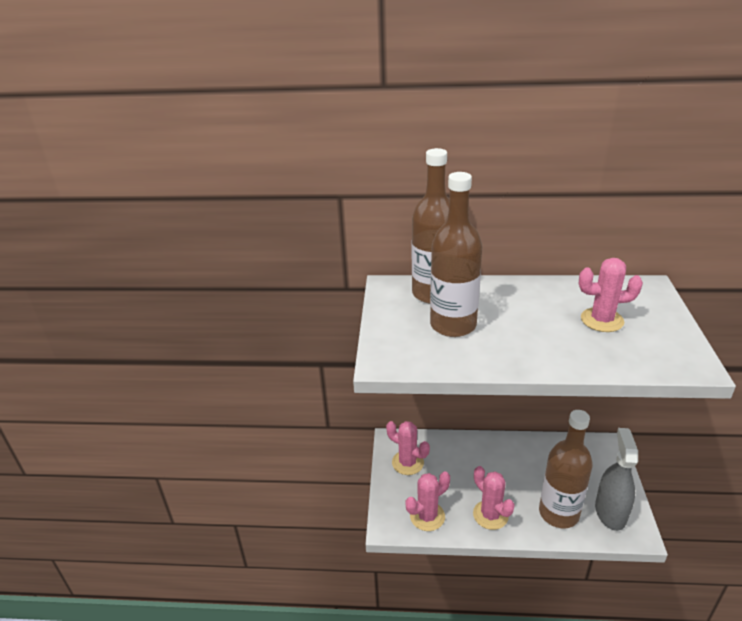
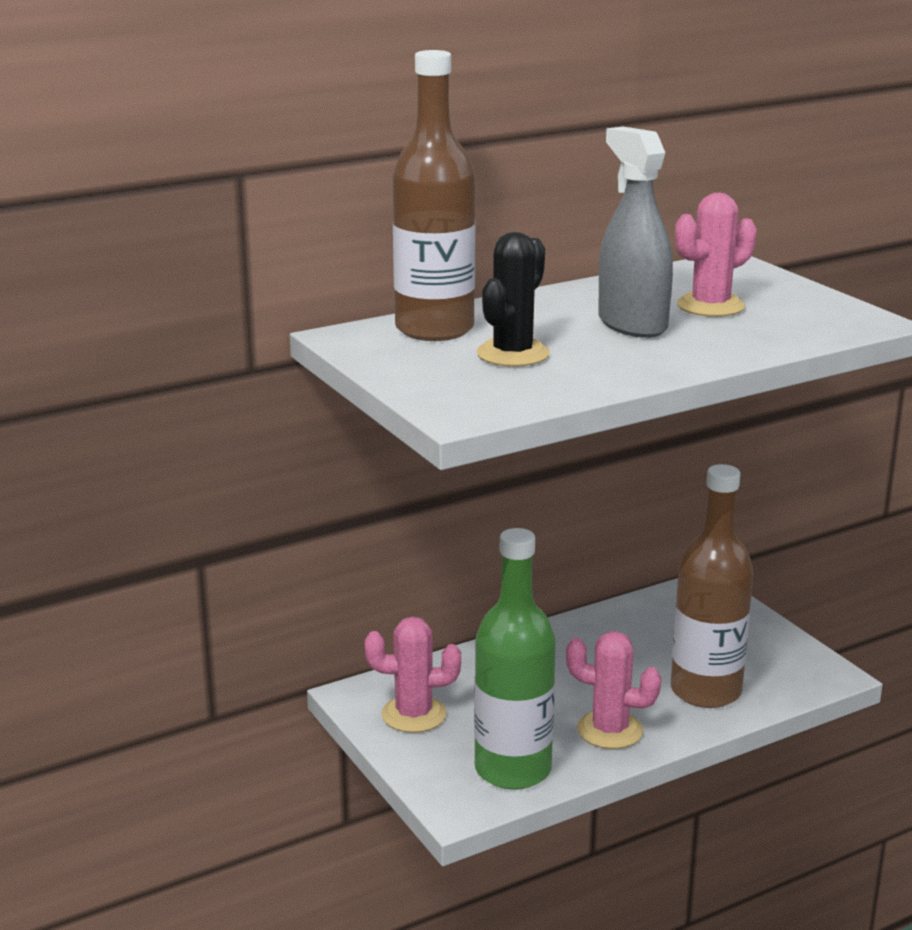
camera: 35 degrees left, 10 degrees down
(427, 516) = (513, 769): pink cactus -> green bottle
(453, 325) = (513, 354): brown bottle -> black cactus
(610, 512) = (773, 664): grey spray bottle -> grey spray bottle (632, 324)

